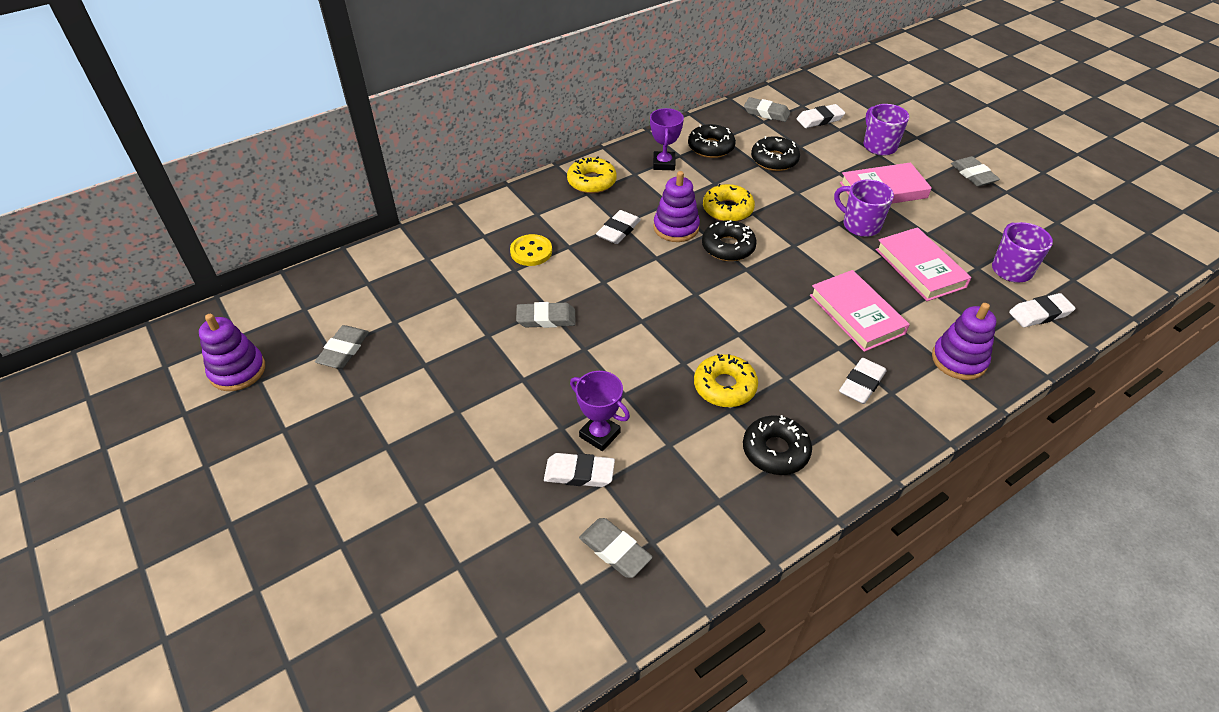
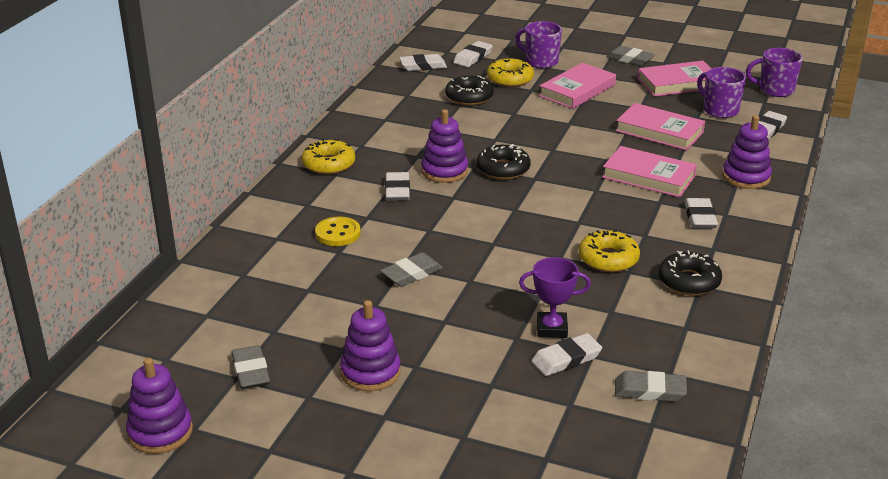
camera: 35 degrees left, 15 degrees down
(420, 398) = (370, 372): none -> purple stacking toy
(664, 164) = (378, 130): purple trophy -> none
(711, 147) = (405, 105): black donut -> none
(727, 209) = (472, 144): yellow donut -> yellow donut (510, 79)
(766, 113) = (423, 66): grey eraser -> white eraser
(860, 225) = (586, 119): purple mug -> purple mug (775, 90)
(996, 220) = (678, 83): none -> pink book

